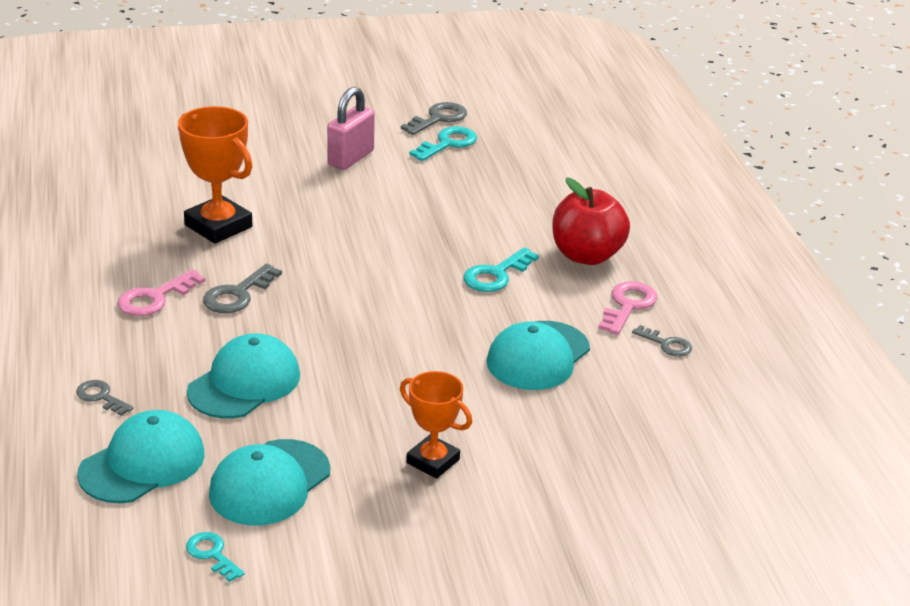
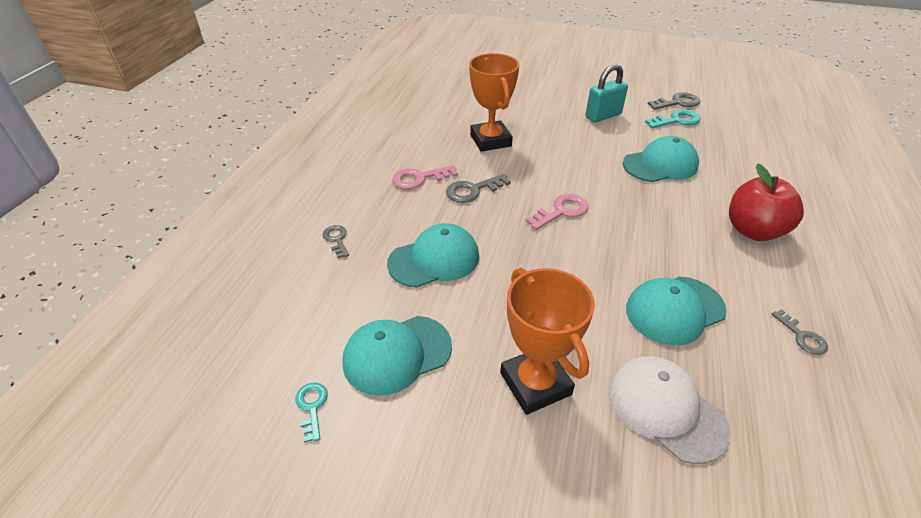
camera: 30 degrees right, 10 degrees up
(142, 463) = (324, 302): turquoise cap -> turquoise cap (660, 165)
(350, 158) = (603, 116): pink padlock -> turquoise padlock
(433, 461) = (535, 383): orange trophy -> orange trophy, size x1.54
(496, 275) = (669, 227): turquoise key -> none
(566, 442) = (665, 409): none -> white cap
(628, 305) = (776, 286): pink key -> pink key (561, 211)

